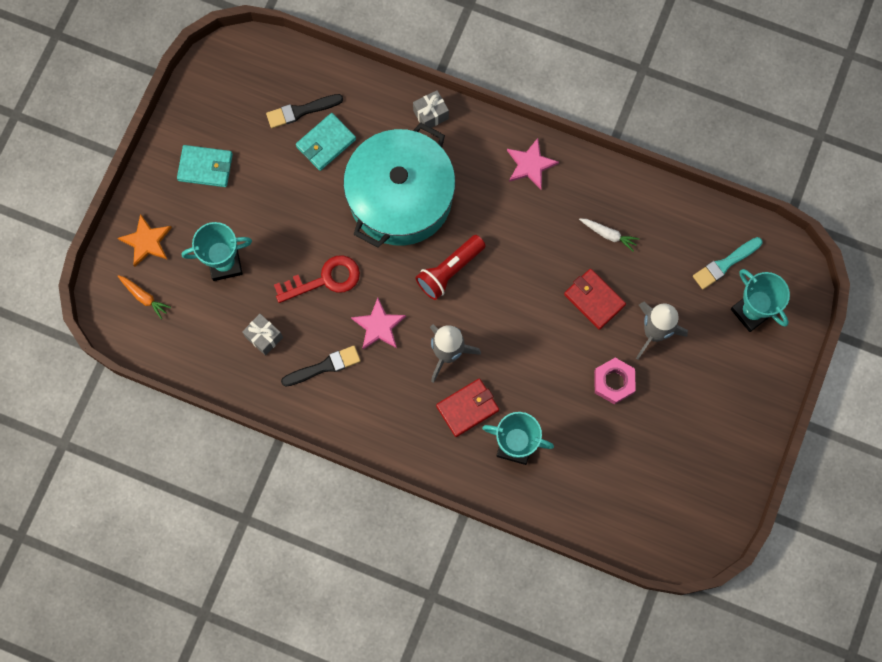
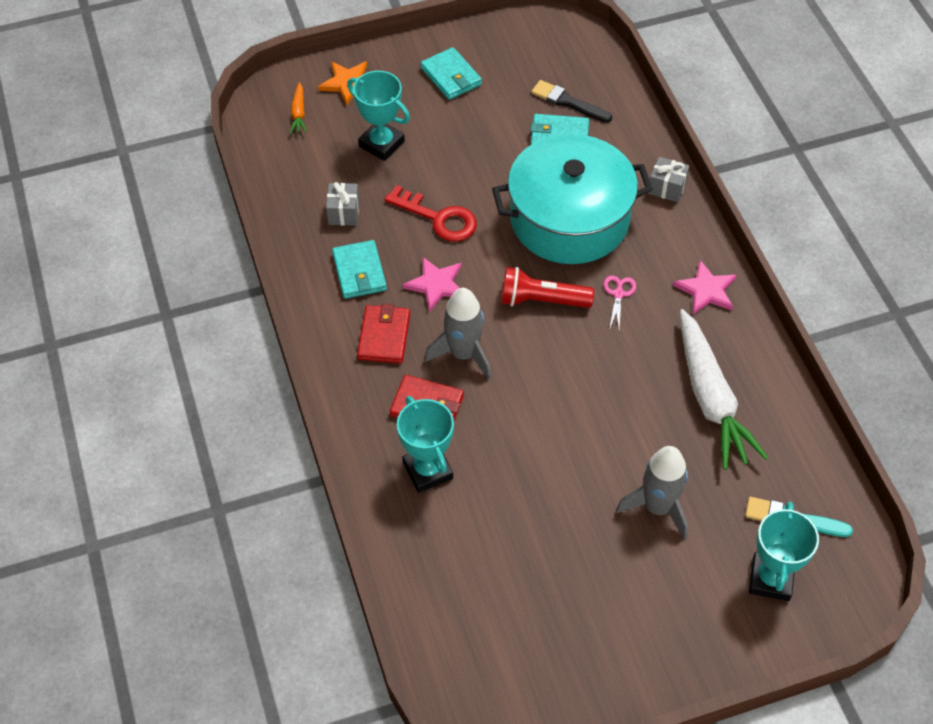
camera: 50 degrees right, 20 degrees down
(324, 366) = (359, 272): black brush -> turquoise wallet
(486, 220) = (618, 294): none -> pink scissors
(594, 300) = (636, 432): red wallet -> red wallet (384, 336)
(608, 234) = (710, 398): white carrot -> white carrot, size x2.37
(613, 382) = (573, 508): pink nut -> none

